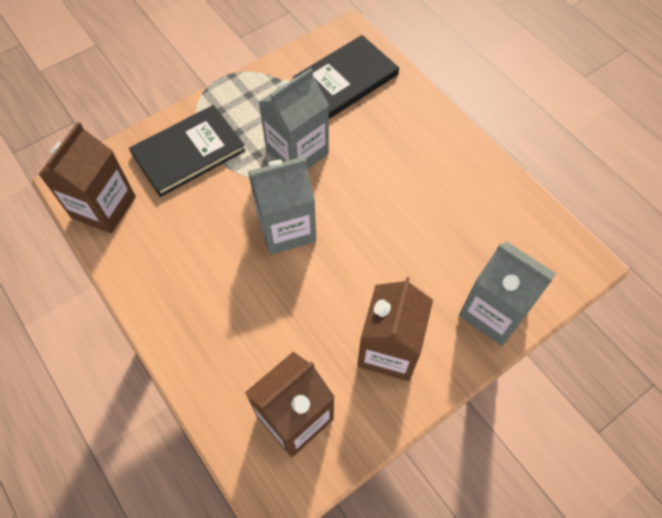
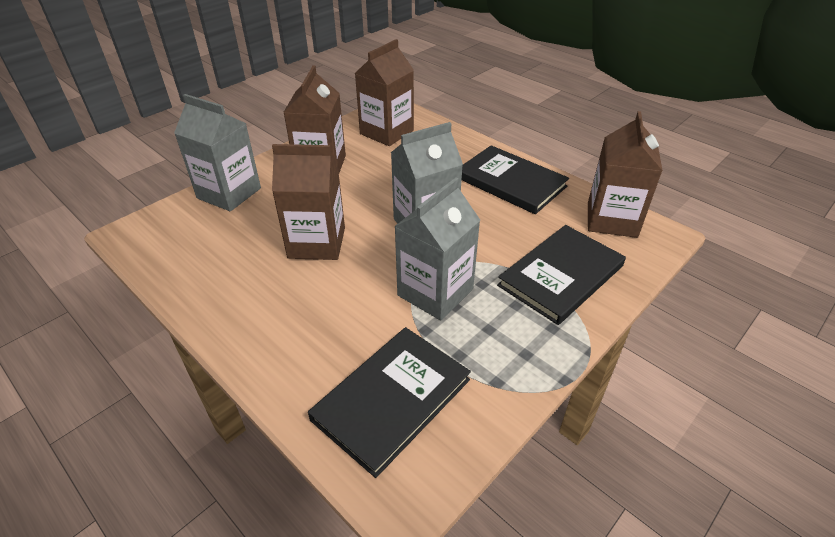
camera: 170 degrees right, 20 degrees down
(174, 280) = (510, 182): none -> black book
(394, 221) = (317, 243): none -> brown carton

